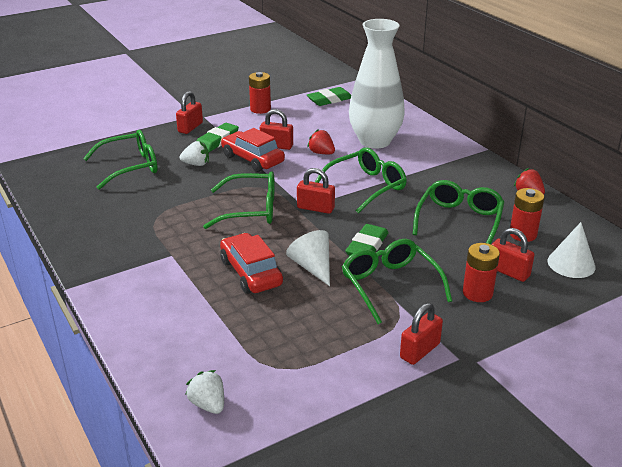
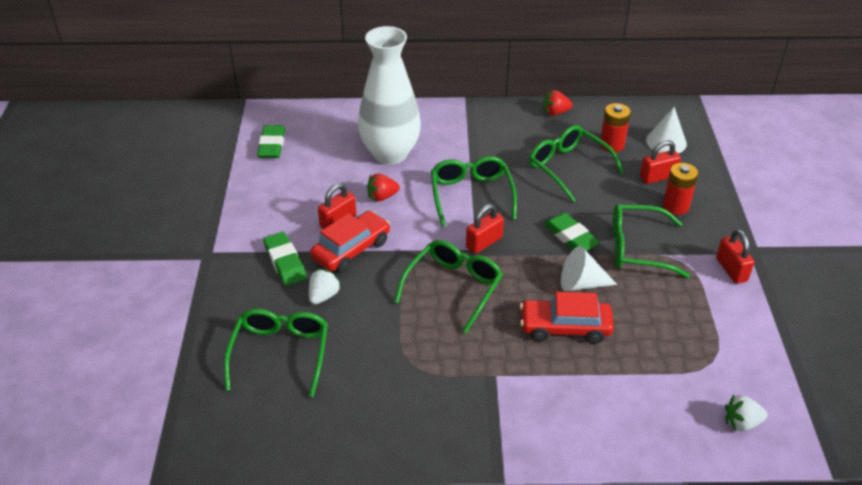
camera: 60 degrees left, 10 degrees up
(190, 127) = (229, 272): red padlock -> none
(252, 159) = (351, 249): red car -> red car turned 150 degrees clockwise
(260, 109) = (241, 202): red battery -> none

